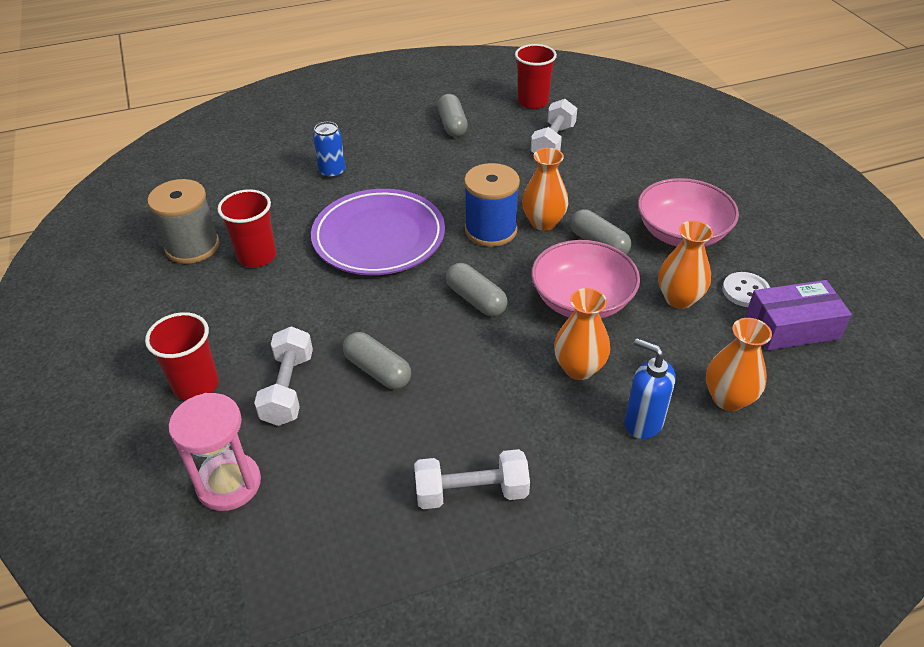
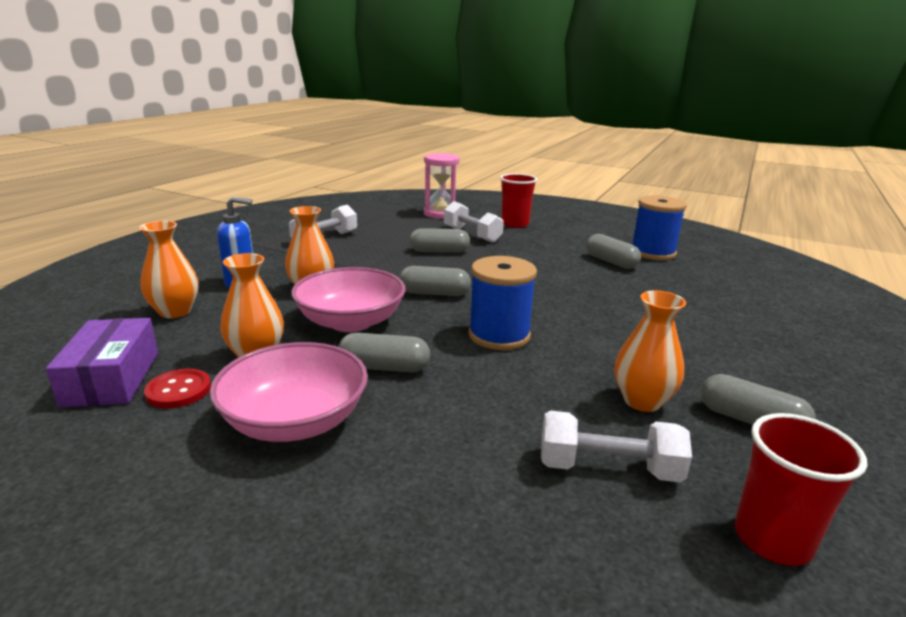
camera: 135 degrees right, 20 degrees down
(192, 246) = (652, 253): grey spool -> blue spool
(257, 256) = (611, 262): red cup -> grey capsule
(332, 172) = (706, 318): blue can -> none
(379, 237) = (568, 297): purple plate -> none
(543, 222) = (464, 362): orange vase -> orange vase (642, 401)
(553, 142) = (608, 468): white dumbbell -> white dumbbell turned 60 degrees counterclockwise
(745, 291) = (178, 390): white button -> red button
(792, 327) = (112, 378): purple box -> purple box turned 45 degrees counterclockwise

